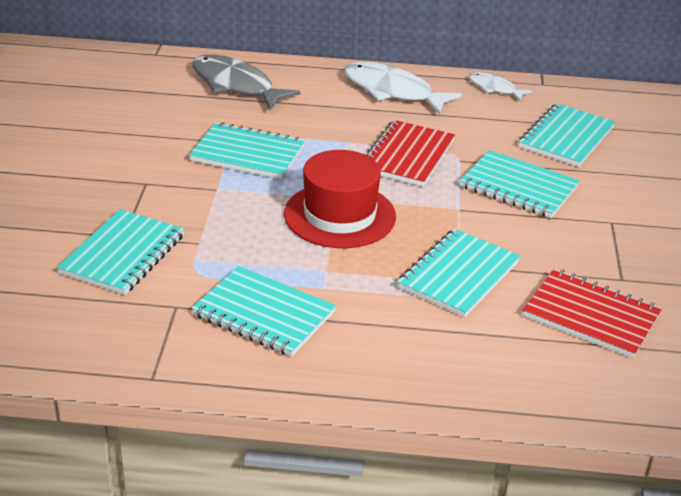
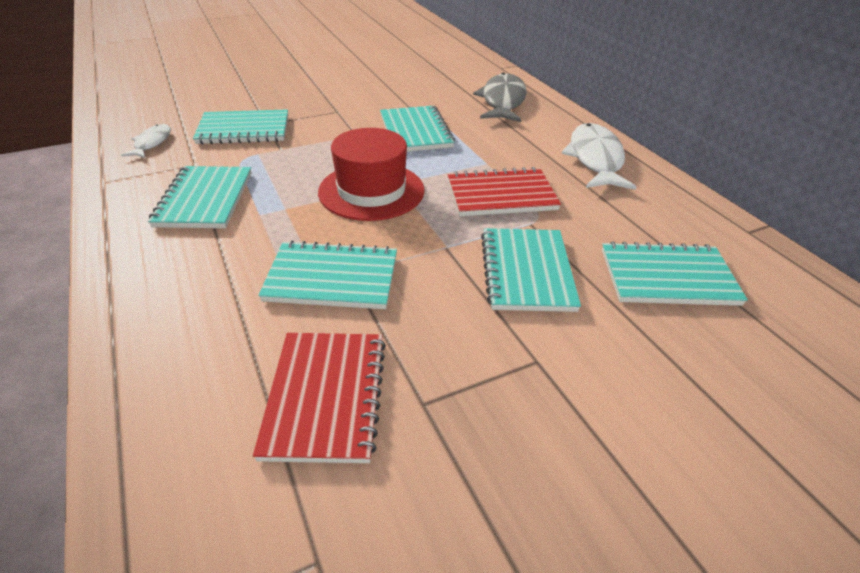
camera: 60 degrees right, 5 degrees up
(494, 88) = (689, 206): white fish -> white fish (152, 143)

